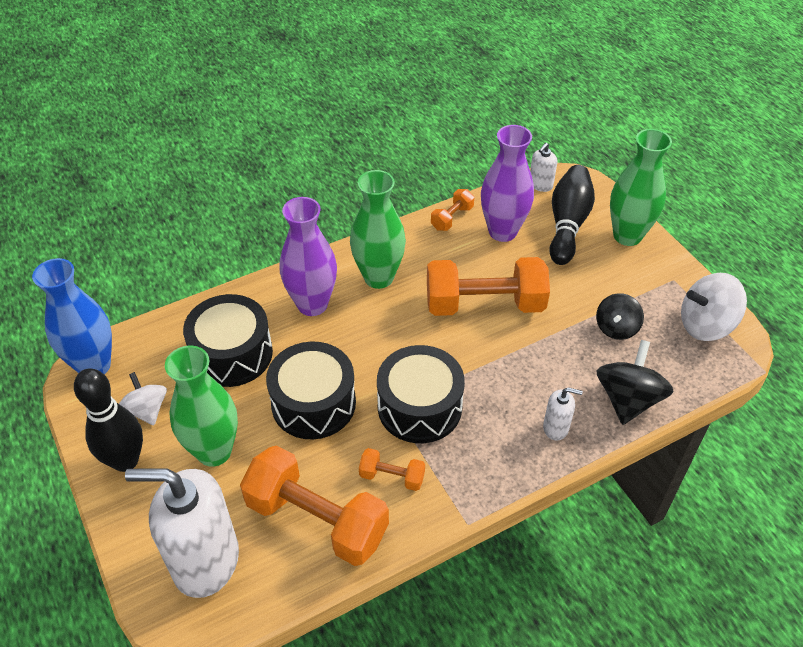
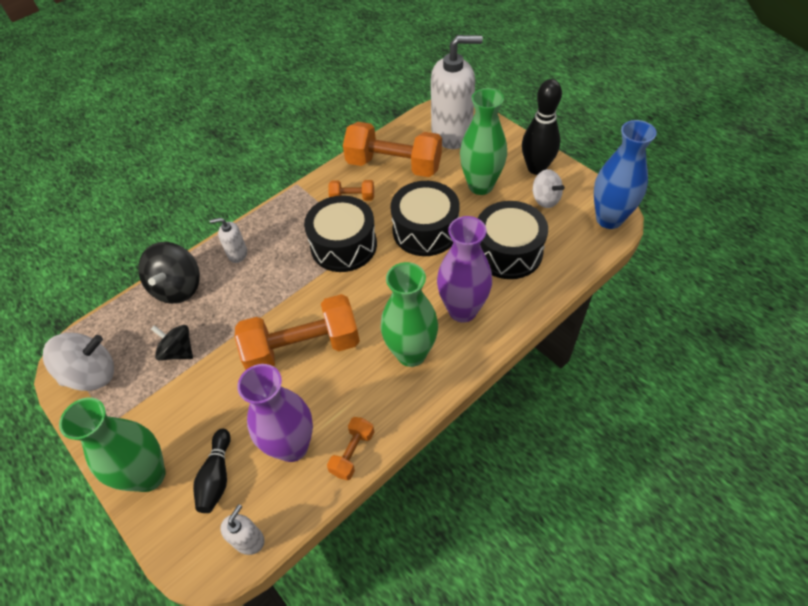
camera: 170 degrees right, 5 degrees up
(567, 224) = (217, 476): black bowling pin -> black bowling pin, size x0.62
(616, 328) = (178, 351): black spinning top -> black spinning top turned 75 degrees counterclockwise

